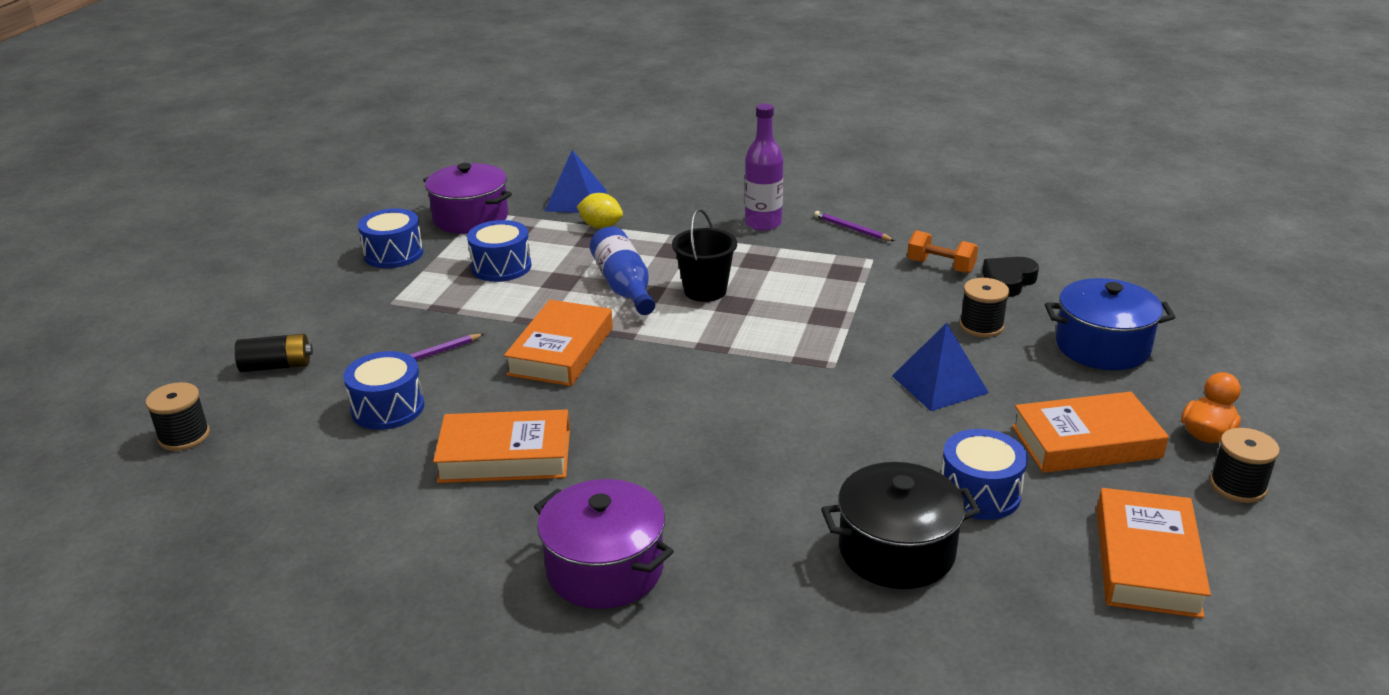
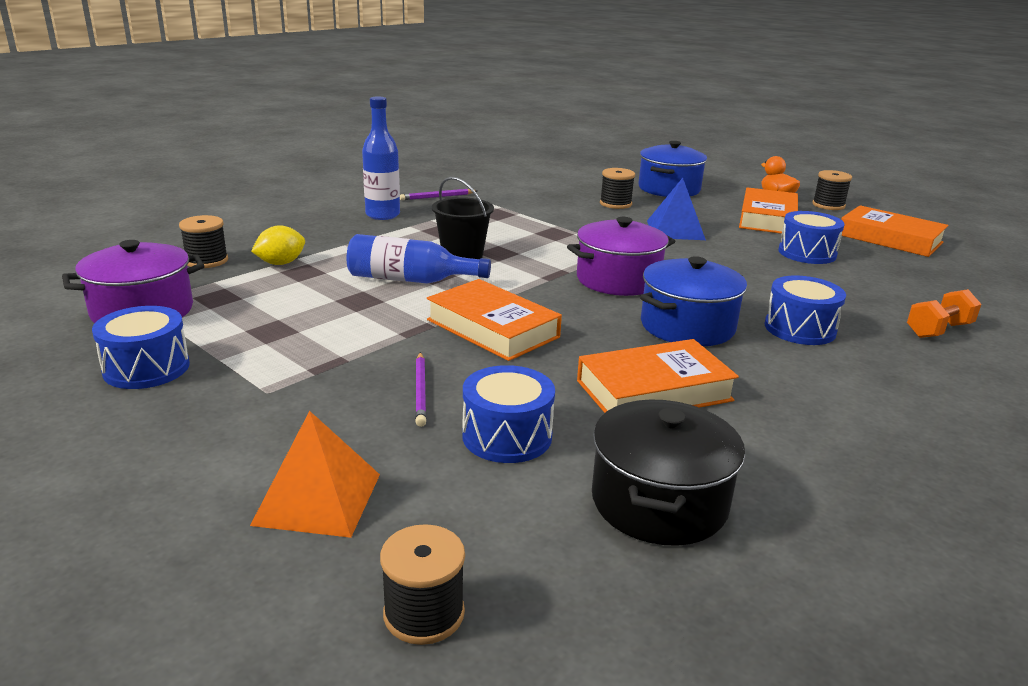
camera: 65 degrees left, 5 degrees down
(277, 366) = (318, 499): black battery -> orange pyramid
(501, 267) = (284, 319): blue drum -> blue drum (800, 329)
(505, 456) = (654, 391): orange book -> orange book turned 45 degrees clockwise
(576, 200) = (207, 261): blue pyramid -> black spool
(605, 569) = (852, 384): purple pot -> purple pot (618, 280)
(657, 447) = (687, 326): none -> blue pot
(763, 223) = (382, 215): purple bottle -> blue bottle
(896, 550) = (860, 288): black pot -> black pot (659, 502)
(940, 266) = (526, 192): orange dumbbell -> orange dumbbell (938, 330)
(1008, 281) = (568, 185): black heart -> none

